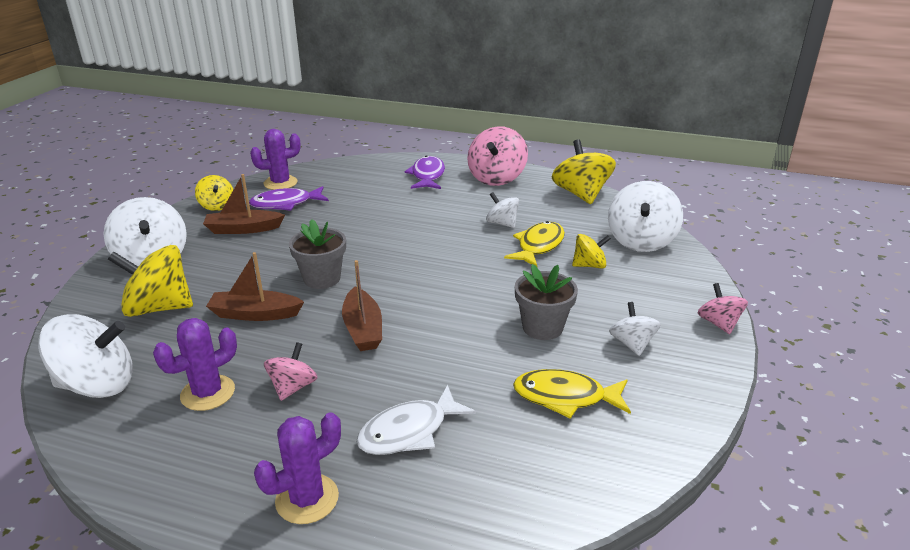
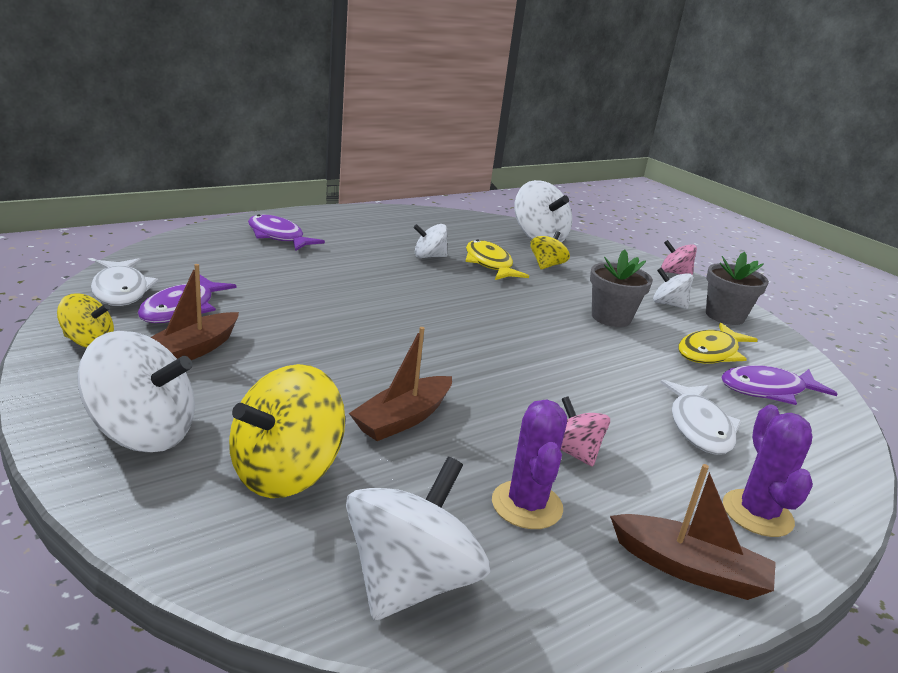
camera: 55 degrees left, 5 degrees down
(280, 183) = (121, 290): purple cactus -> white fish
(322, 278) = (389, 359): grey flower pot -> grey flower pot (724, 316)
(363, 329) = (515, 379): brown boat -> brown boat (689, 569)
(496, 178) = (345, 222): pink spinning top -> none
(540, 451) = (767, 390): none -> purple fish
(581, 194) = (435, 217): yellow spinning top -> none

